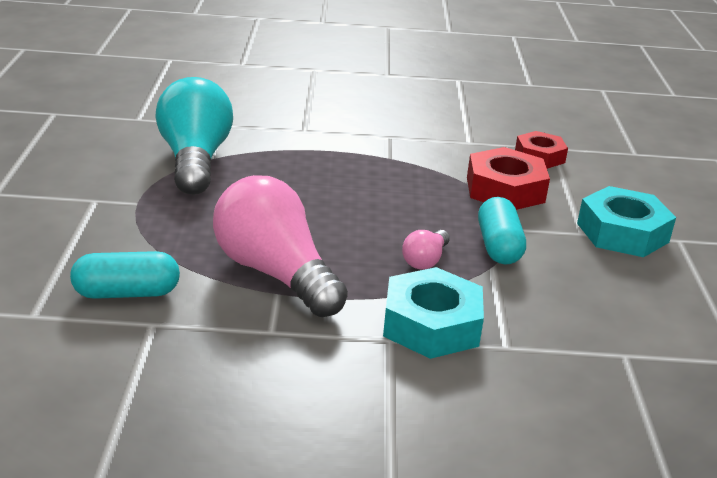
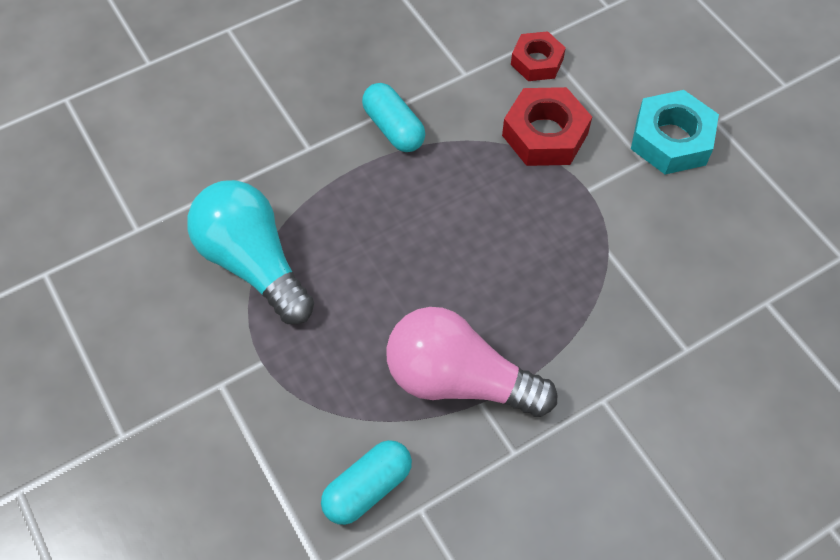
camera: 30 degrees left, 30 degrees up
(425, 260) = (556, 281): pink light bulb -> none
(431, 325) = (619, 361): turquoise nut -> none
(498, 246) = (595, 223): turquoise capsule -> turquoise capsule (394, 128)

